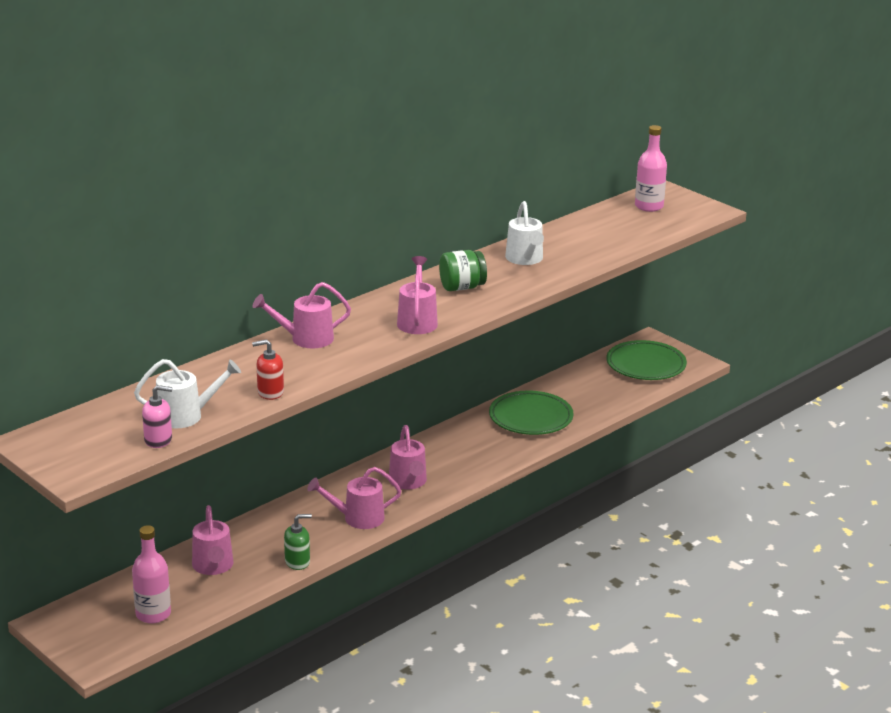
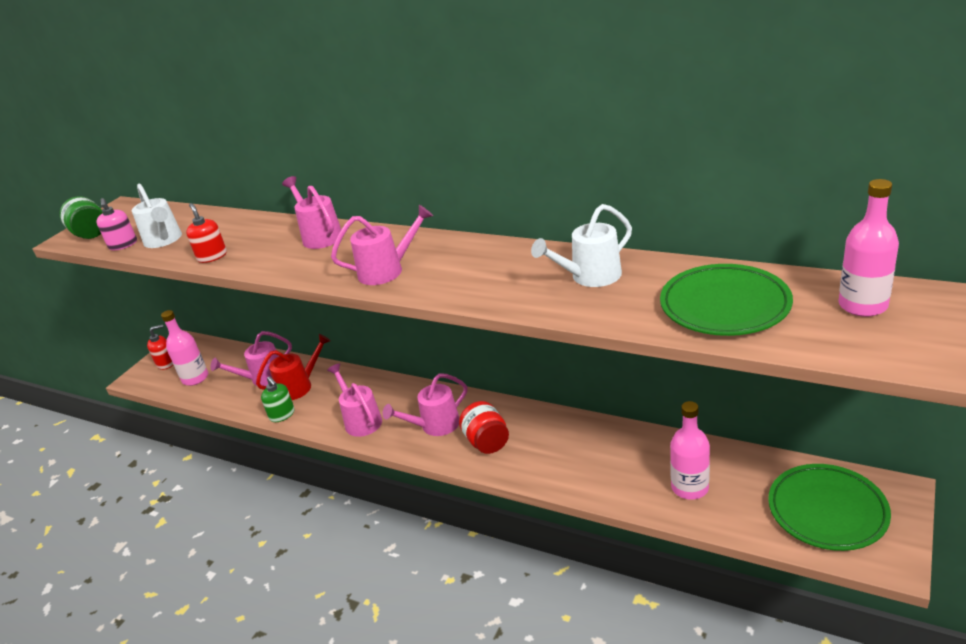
camera: 75 degrees right, 5 degrees up
(88, 635) = (166, 363): none -> red soap dispenser
(257, 545) = (299, 386): none -> red watering can
(456, 463) = (487, 442): none -> red jar
(462, 287) = (483, 266): green jar -> green jar (91, 234)
(530, 418) = (613, 459): green plate -> green plate (724, 305)
(586, 400) = (689, 487): none -> pink bottle

